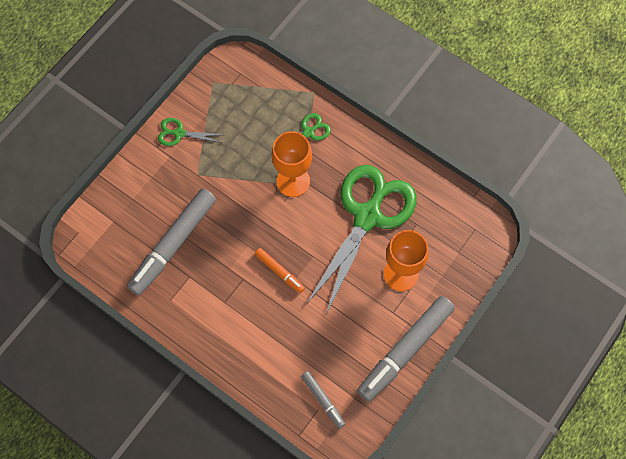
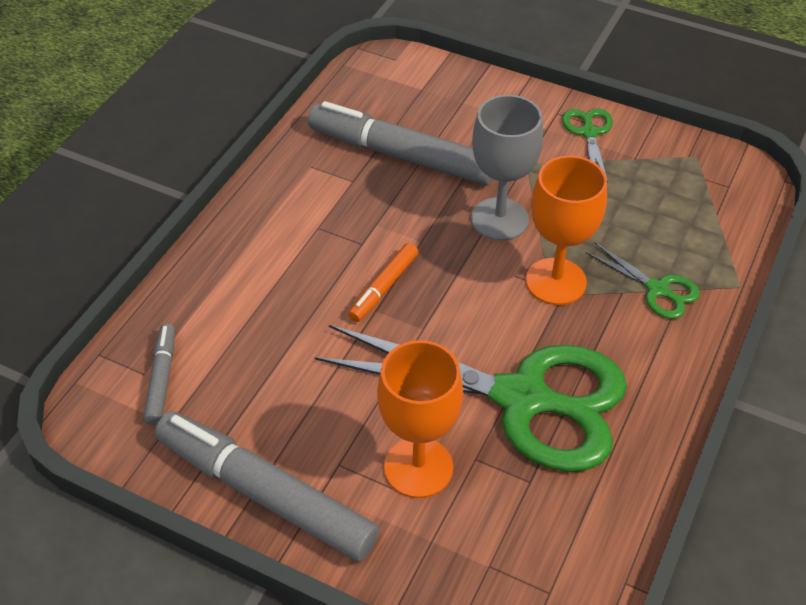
camera: 80 degrees right, 20 degrees down
(240, 199) = (499, 219): none -> grey goblet
(323, 400) = (161, 378): grey marker -> grey marker turned 135 degrees clockwise

